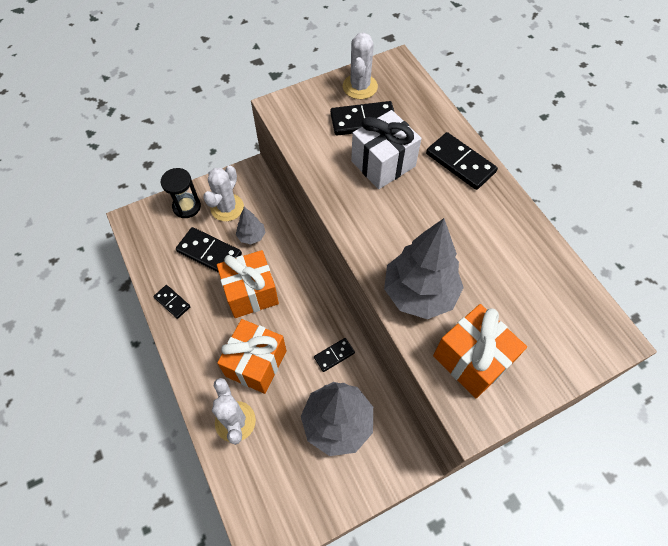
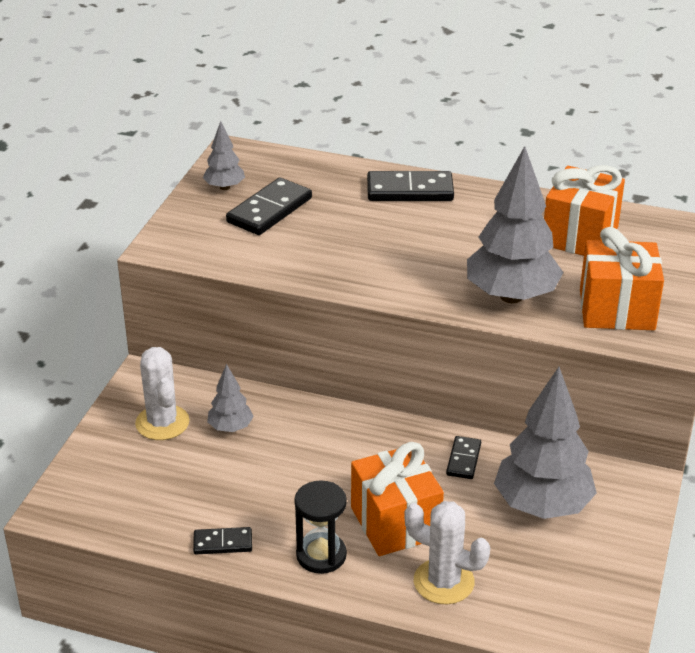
camera: 45 degrees left, 25 degrees down
(187, 207) = (109, 453): black hourglass -> black hourglass (321, 555)
(209, 253) = (201, 473): black domino -> none
(251, 293) = (303, 473): orange gift -> orange gift (580, 236)
(360, 87) = (224, 187): white cactus -> grey tree
(383, 164) = (339, 230): white gift -> none

